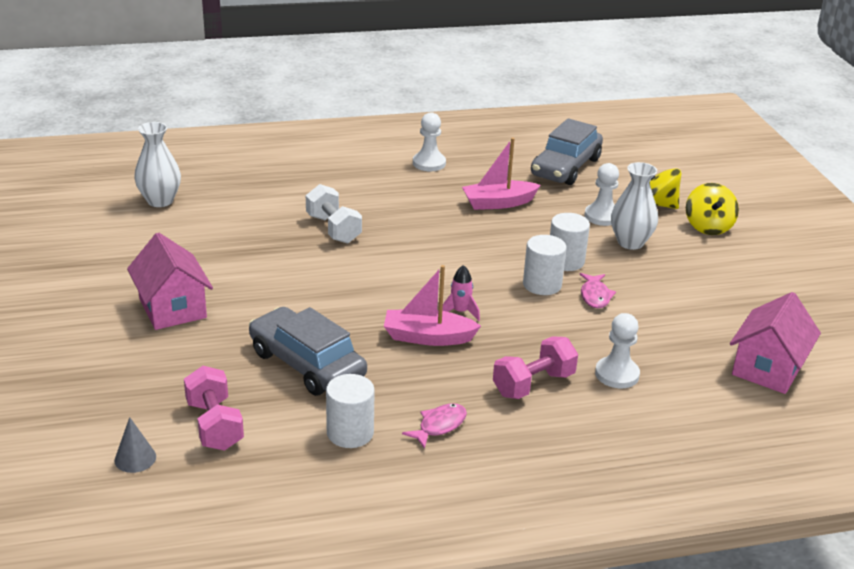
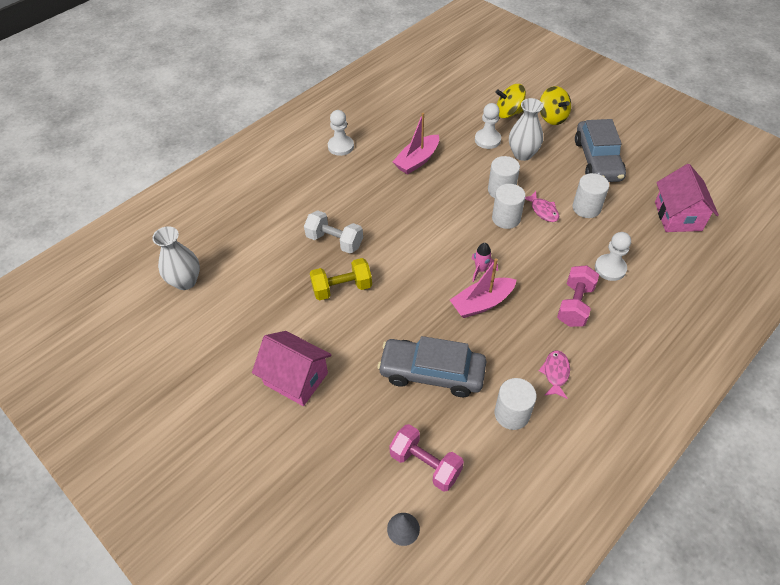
camera: 30 degrees left, 20 degrees up
(297, 265) = (342, 288): none -> yellow dumbbell
(565, 167) = (428, 107): grey car -> grey car (597, 160)
(652, 315) = (586, 208): none -> white cylinder

